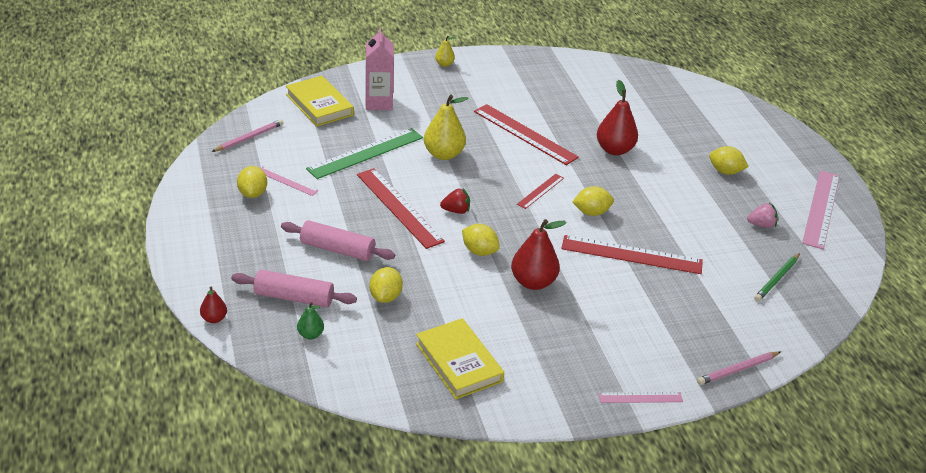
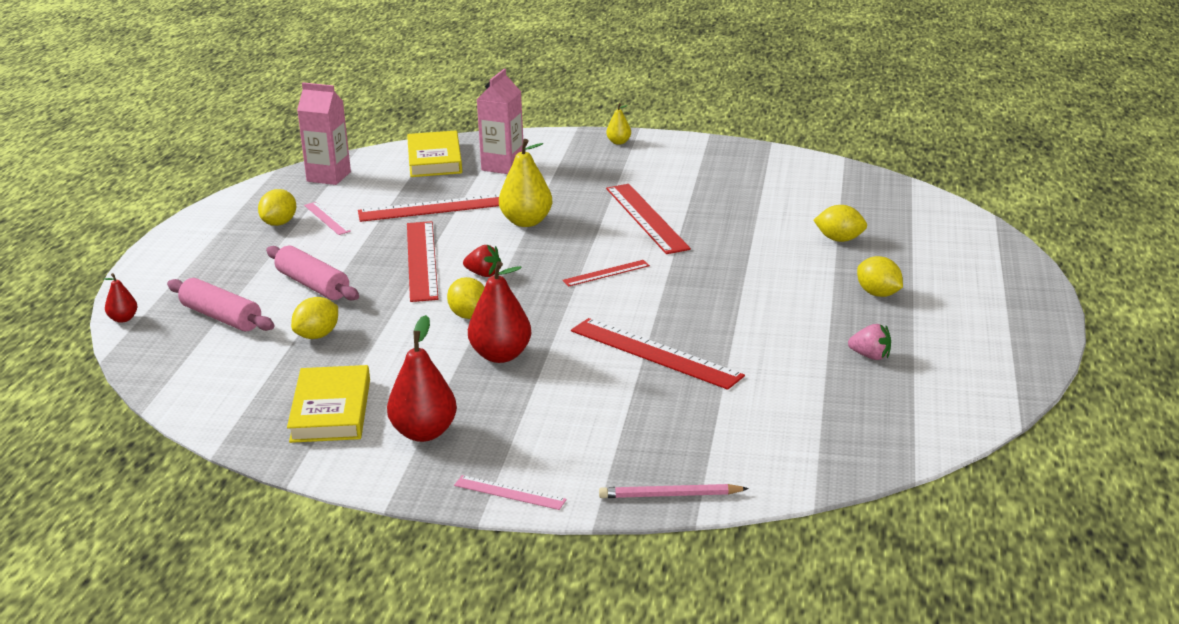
camera: 30 degrees right, 10 degrees down
(249, 138) = (328, 176): pink pencil -> pink carton
(310, 335) = (202, 352): green pear -> none
(365, 153) = (438, 207): green ruler -> red ruler
(591, 212) = (648, 304): yellow lemon -> yellow lemon (839, 239)
(614, 150) = (746, 249): red pear -> red pear (424, 433)
(776, 279) = (830, 415): green pencil -> none
(821, 208) = (982, 355): pink ruler -> none

